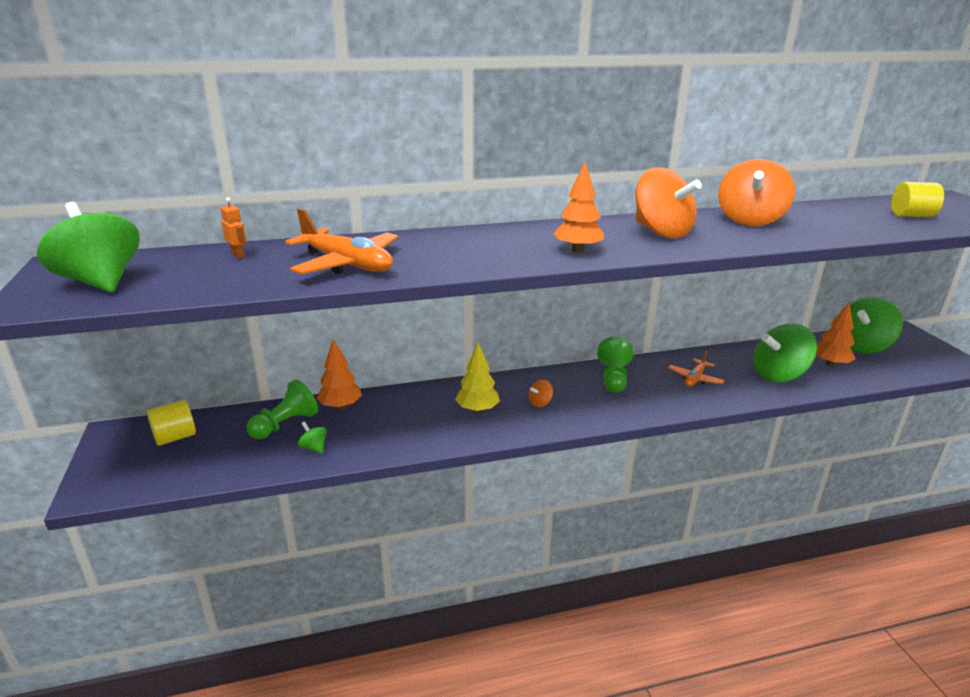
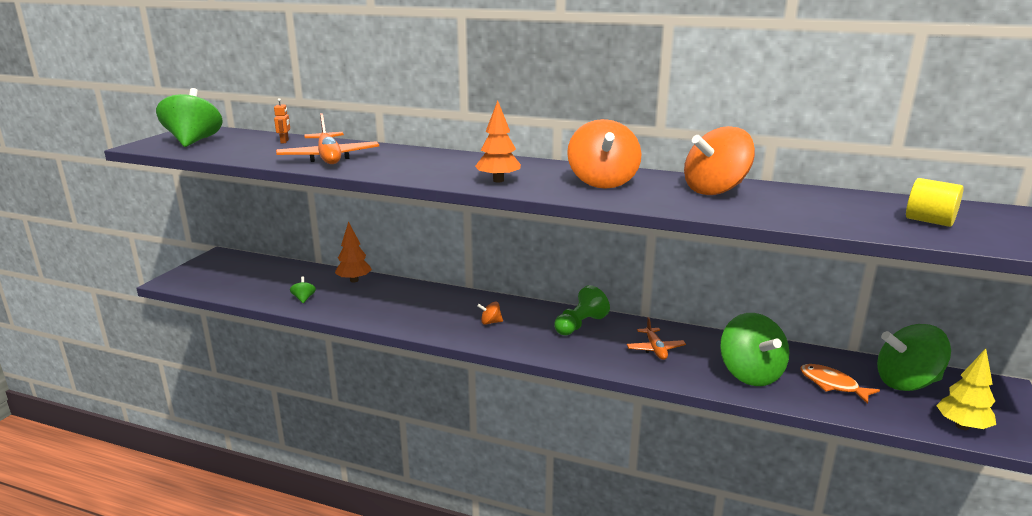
camera: 35 degrees right, 5 degrees down
(175, 437) = (243, 268): yellow cylinder -> none
(285, 424) = (308, 280): green pawn -> none
(477, 410) = (437, 311): yellow tree -> yellow tree (962, 426)
(695, 378) = (655, 349): orange plane -> orange plane turned 75 degrees counterclockwise
(778, 375) = (750, 374): green spinning top -> green spinning top turned 120 degrees counterclockwise
(830, 364) = (832, 385): orange tree -> orange fish

